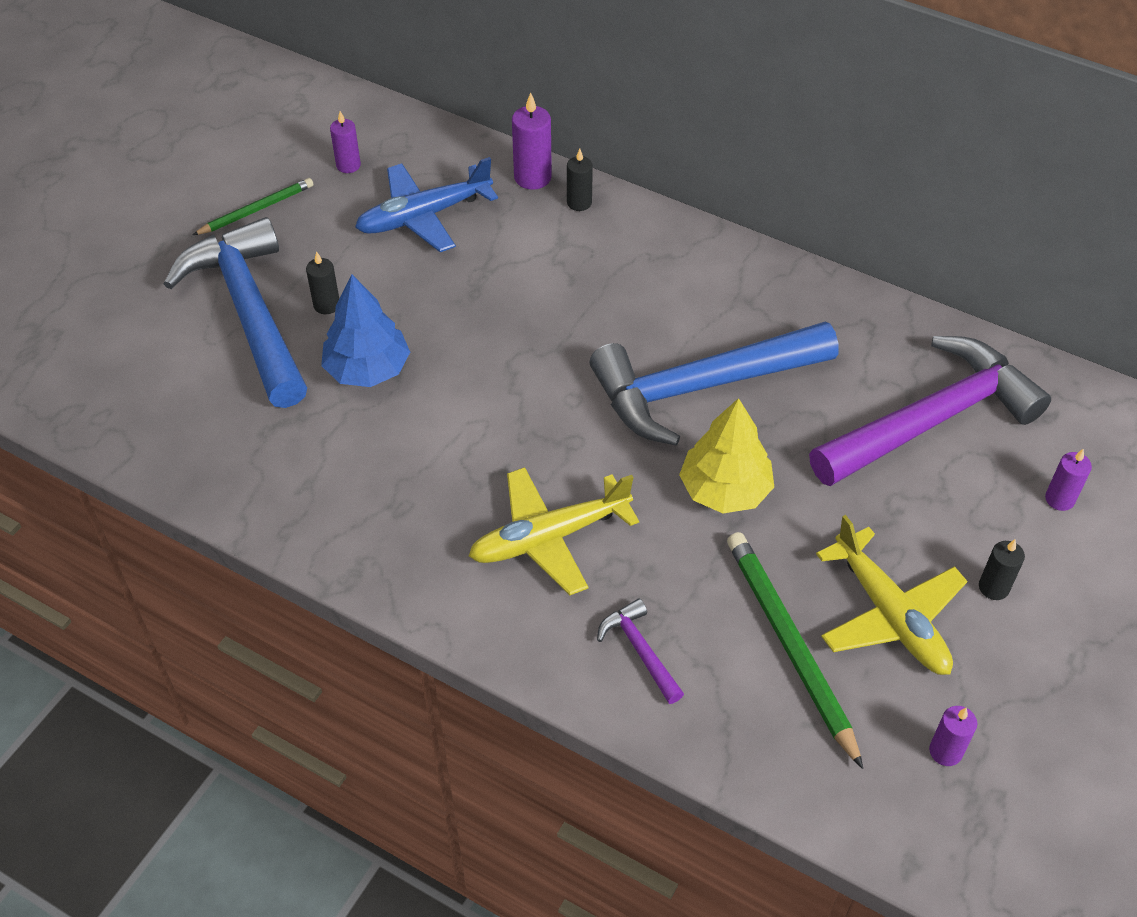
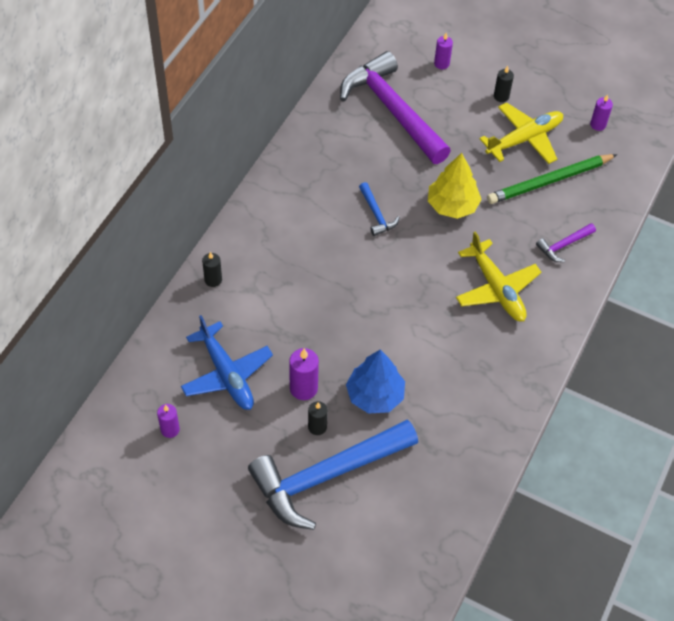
camera: 95 degrees left, 5 degrees up
(256, 210) = (219, 487): green pencil -> none
(532, 177) = (186, 308): purple candle -> purple candle (303, 388)
(701, 387) = (376, 214): blue hammer -> blue hammer, size x0.42

